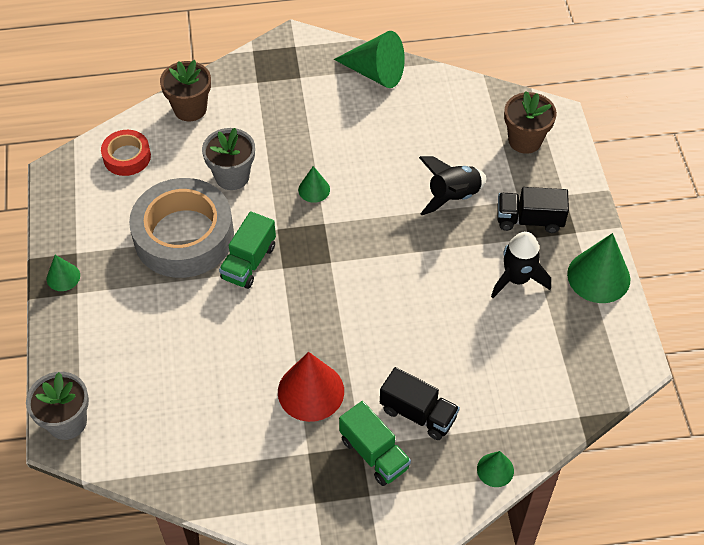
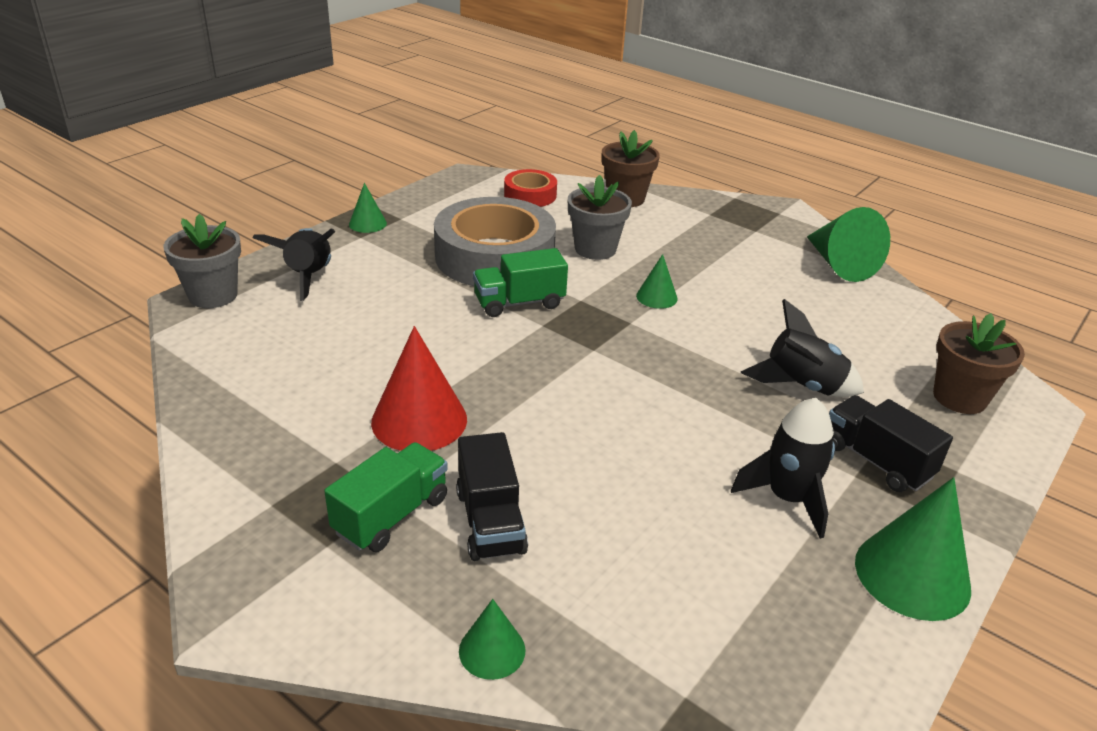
camera: 45 degrees right, 20 degrees down
(99, 354) = (308, 277): none -> black rocket
(374, 453) = (391, 515): green truck -> green truck turned 150 degrees counterclockwise

